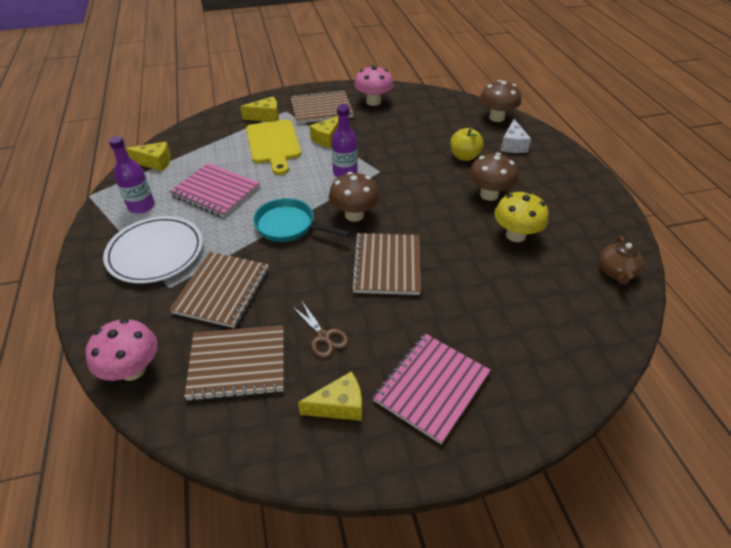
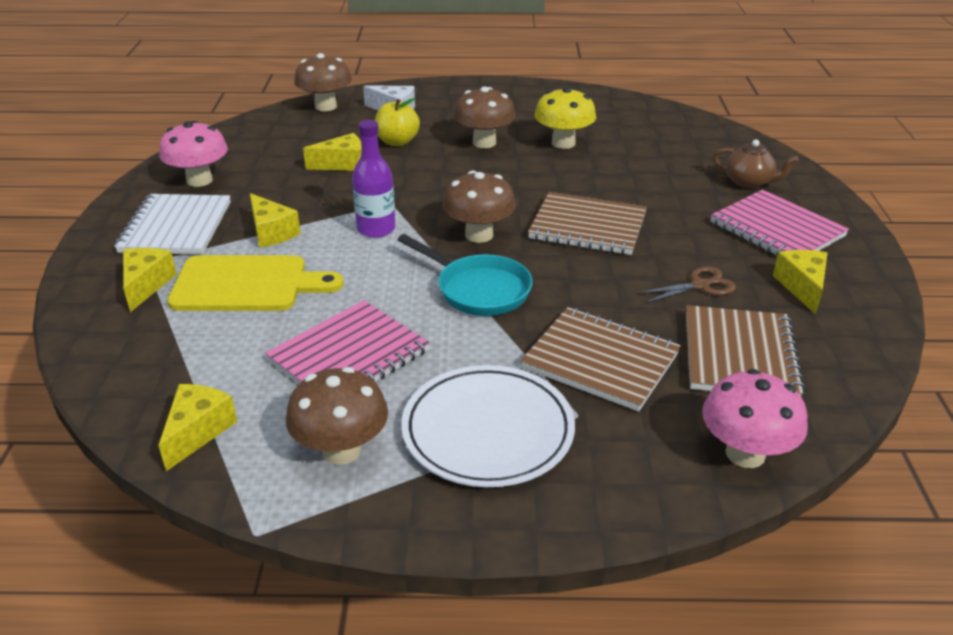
camera: 75 degrees left, 10 degrees down
(141, 206) = (341, 450): purple bottle -> brown mushroom
(289, 226) = (478, 290): turquoise pan -> turquoise pan turned 90 degrees counterclockwise
(321, 109) = (176, 227): brown notebook -> white notebook
(419, 142) = (342, 164): none -> yellow cheese
(616, 272) = (636, 110): brown teapot -> brown teapot (749, 182)

